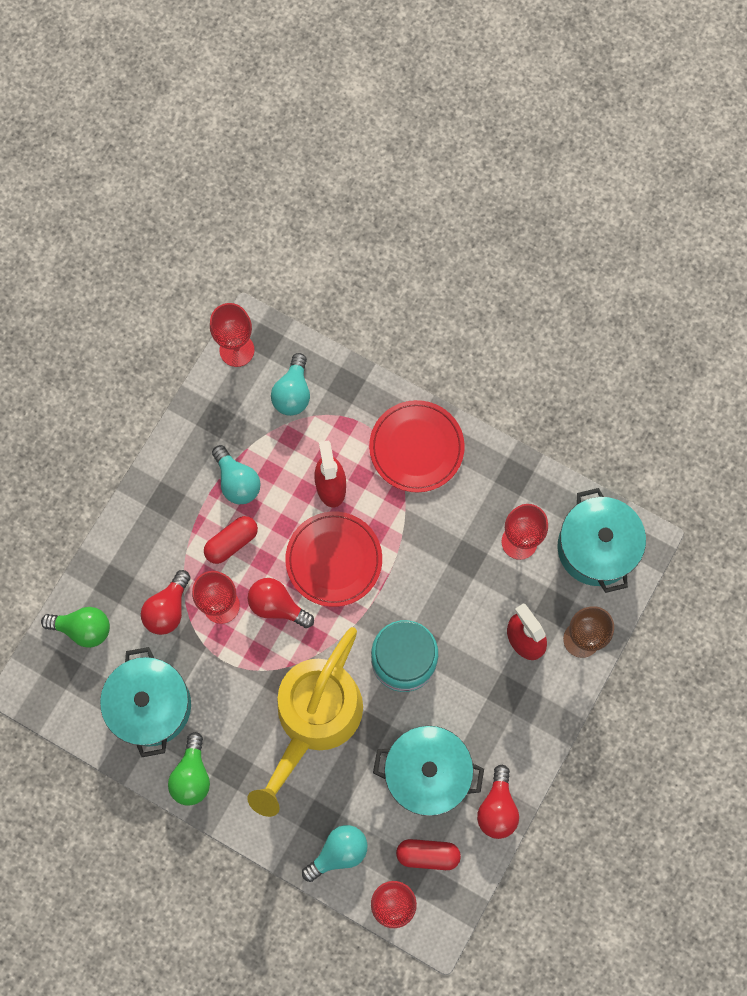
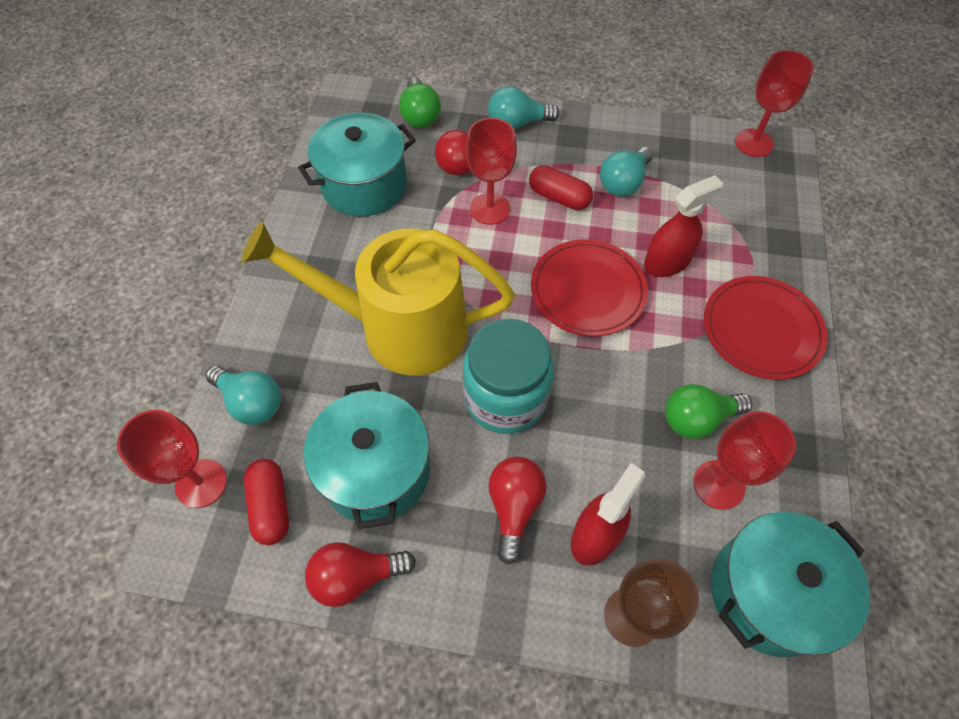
camera: 70 degrees right, 15 degrees down
(192, 775) = (303, 238): green light bulb -> green light bulb (697, 419)
(277, 605) = (512, 255): red light bulb -> red light bulb (514, 507)
(293, 393) = (743, 199): turquoise light bulb -> turquoise light bulb (517, 123)

